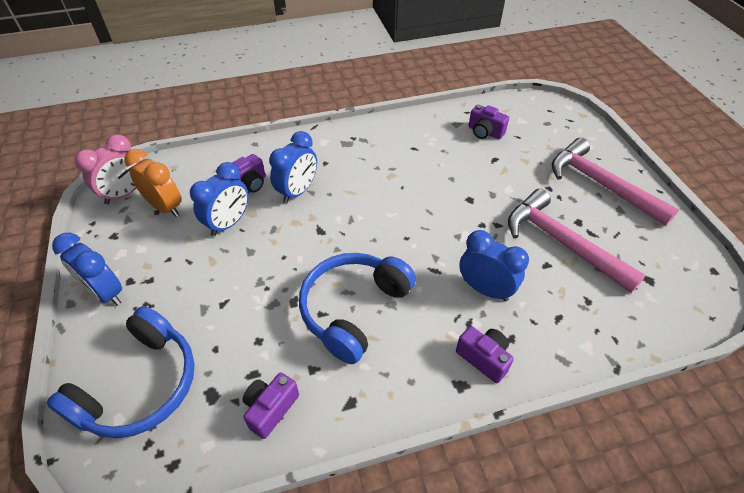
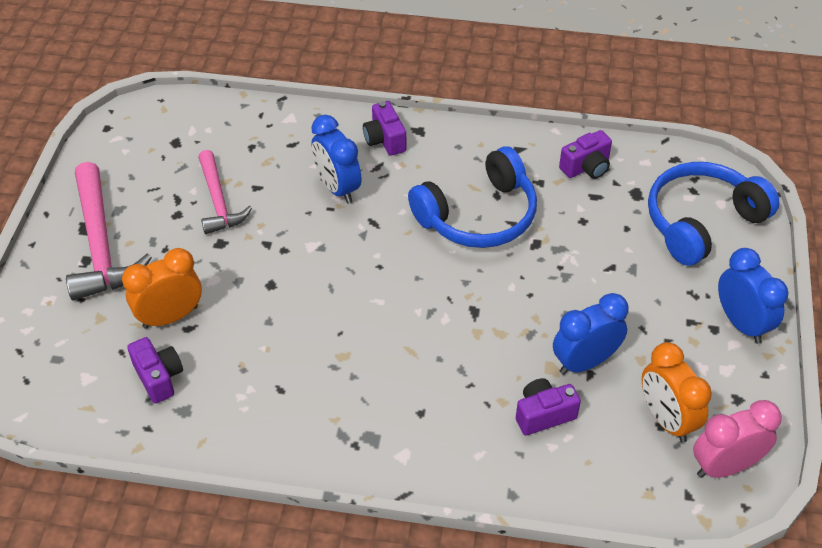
camera: 155 degrees left, 0 degrees up
(298, 191) = (479, 377): blue clock -> none
(511, 161) = (170, 317): none -> orange clock
(562, 242) = (218, 201): pink hammer -> pink hammer, size x0.64

